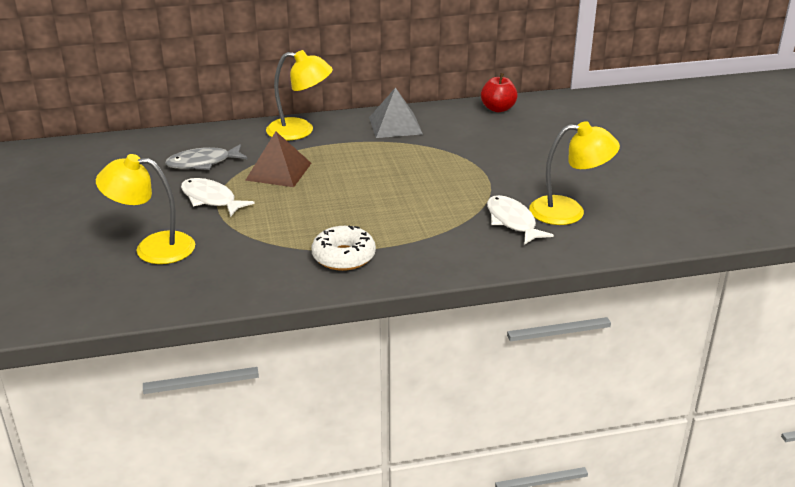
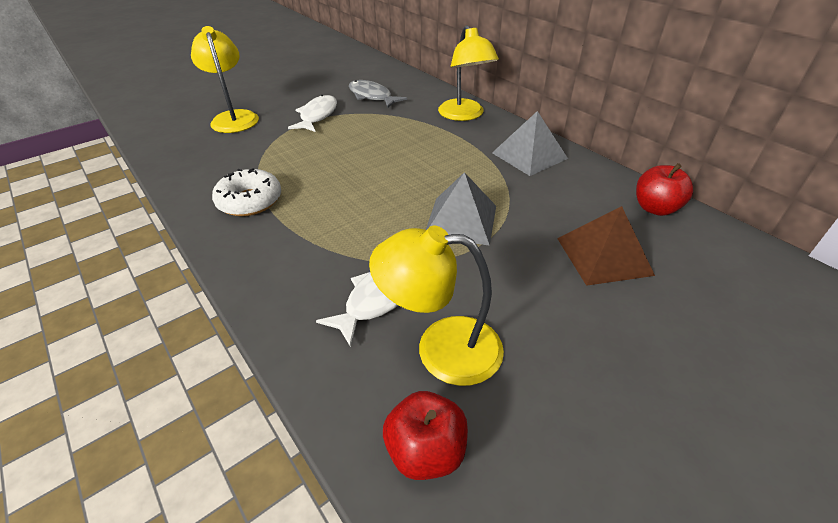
camera: 65 degrees right, 10 degrees up
(279, 171) = (383, 127): brown pyramid -> brown pyramid (603, 256)
(454, 174) = (461, 220): none -> grey pyramid
(569, 211) = (441, 348): yellow lamp -> yellow lamp turned 120 degrees clockwise
(633, 232) = (426, 451): none -> red apple

